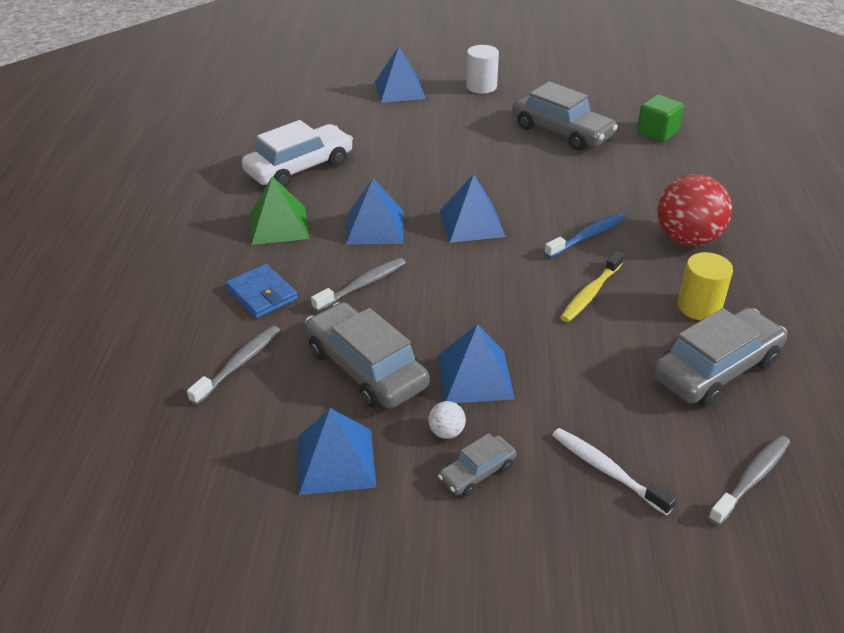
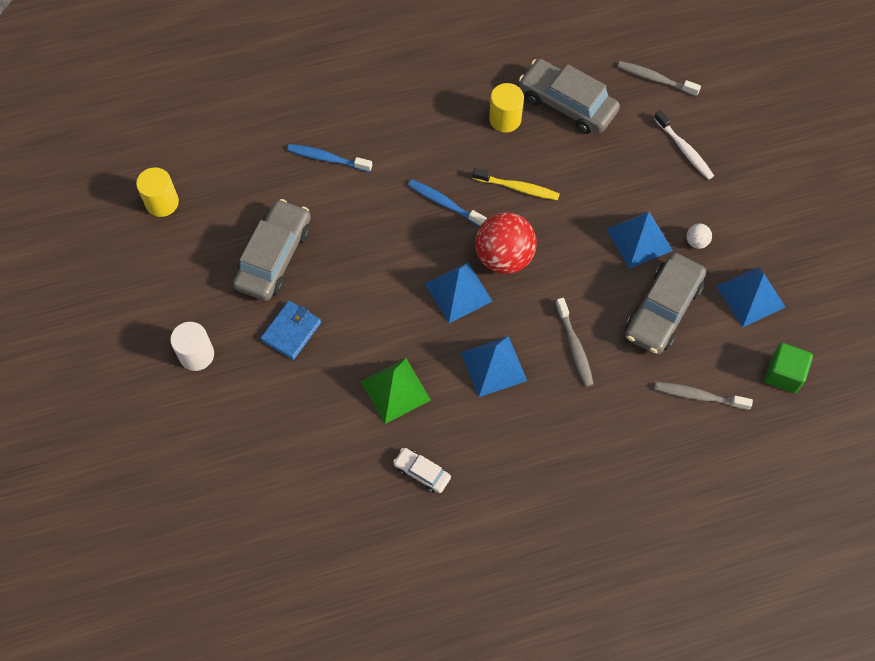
camera: 110 degrees left, 25 degrees up
(262, 294) = (617, 417): blue wallet -> blue wallet (291, 331)
(279, 225) = (522, 447): green pyramid -> green pyramid (395, 390)
(299, 167) = (422, 472): white car -> white car, size x0.50
(362, 285) = (574, 346): grey toothbrush -> grey toothbrush turned 135 degrees counterclockwise
(399, 90) = (228, 436): blue pyramid -> none
(477, 472) = (719, 216): grey car -> none
(607, 470) = (684, 150): white toothbrush -> white toothbrush turned 60 degrees counterclockwise
(642, 89) = (162, 202): none -> yellow cylinder
(657, 132) = (250, 177): green cube -> green cube (783, 374)
(669, 175) = (327, 158): none -> blue toothbrush
(687, 239) = (421, 135): red ball -> red ball (504, 257)

